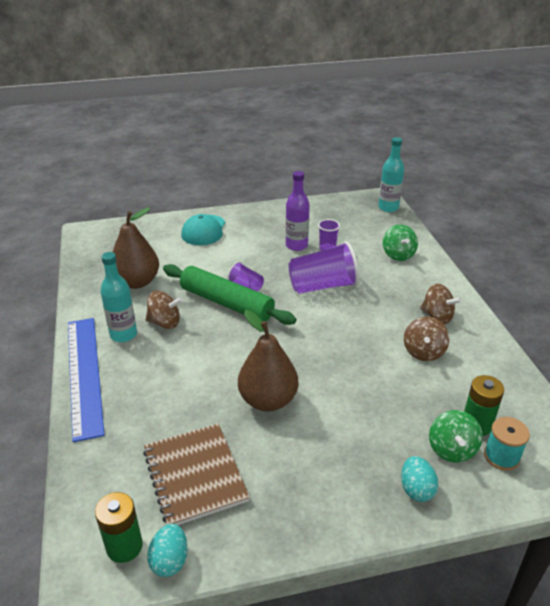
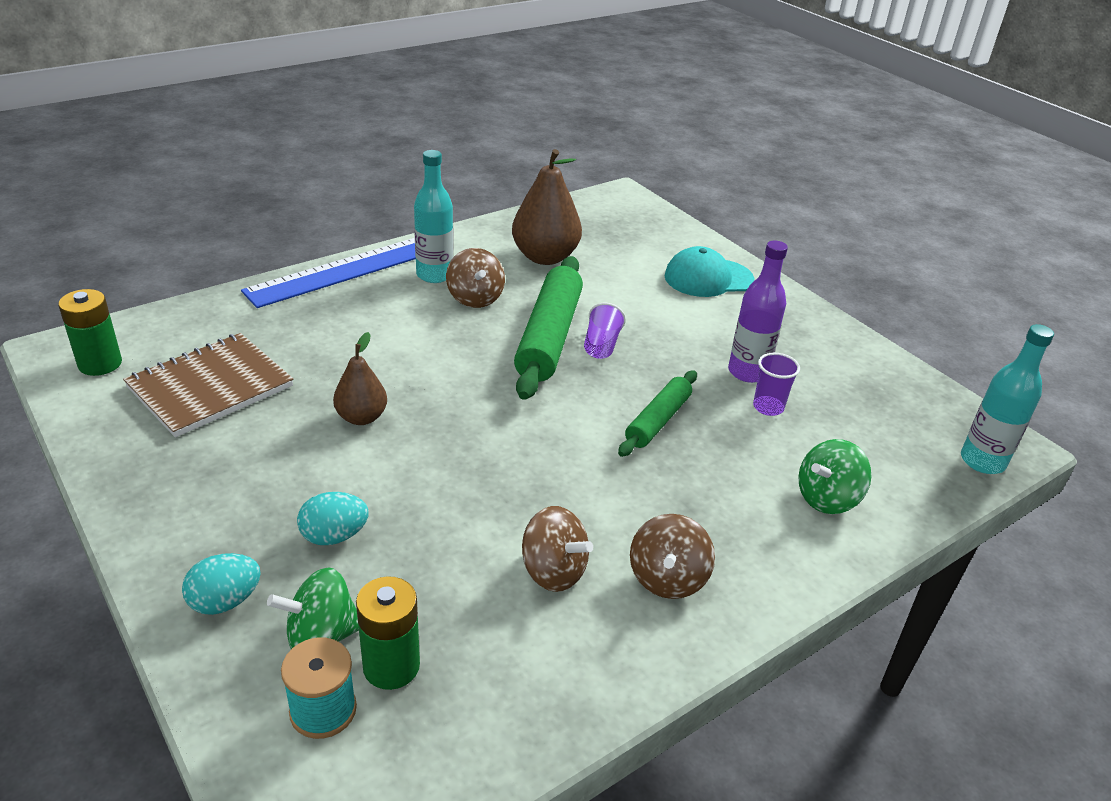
camera: 65 degrees right, 0 degrees up
(170, 560) = (82, 399): turquoise egg -> turquoise egg (334, 536)
(268, 400) = (361, 417): brown pear -> brown pear, size x0.59
(322, 286) = (657, 420): purple cup -> green rolling pin
(423, 352) = (553, 571): brown spinning top -> brown spinning top turned 135 degrees counterclockwise

